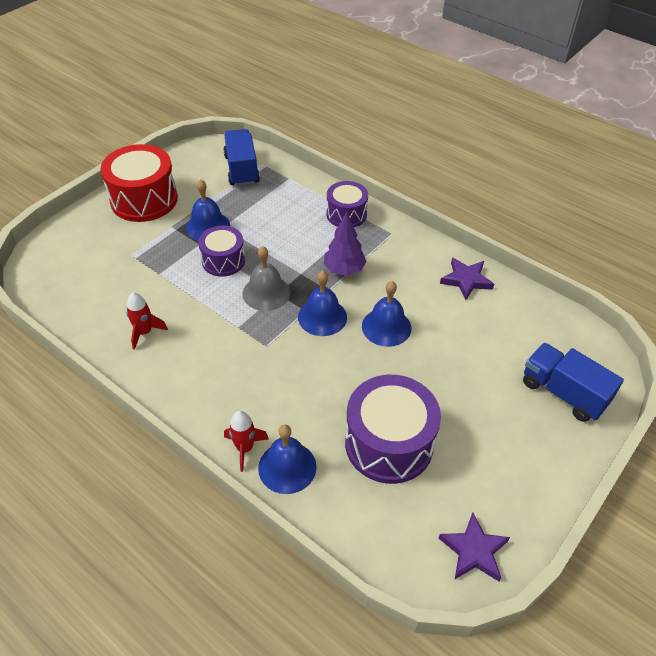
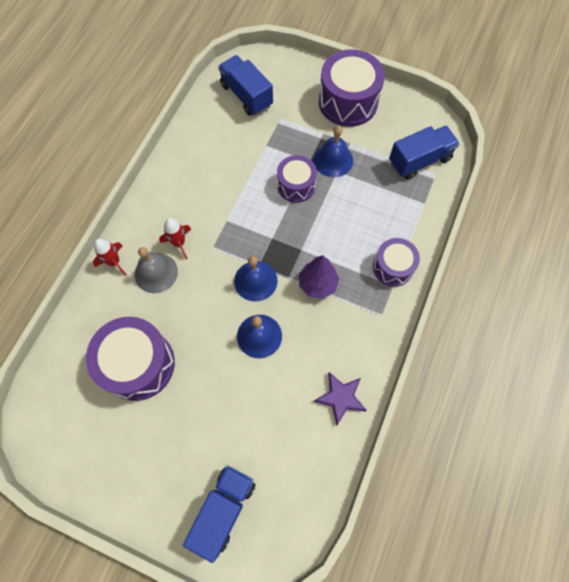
camera: 75 degrees right, 20 degrees up
(80, 276) = (246, 95): none -> blue truck
(144, 199) = (348, 102): red drum -> purple drum
(144, 332) = (203, 159): red rocket -> red rocket (179, 243)
(266, 293) = (270, 229): grey bell -> grey bell (156, 272)
(287, 467) = (104, 295): blue bell -> none
(474, 550) = (56, 447): purple star -> none

